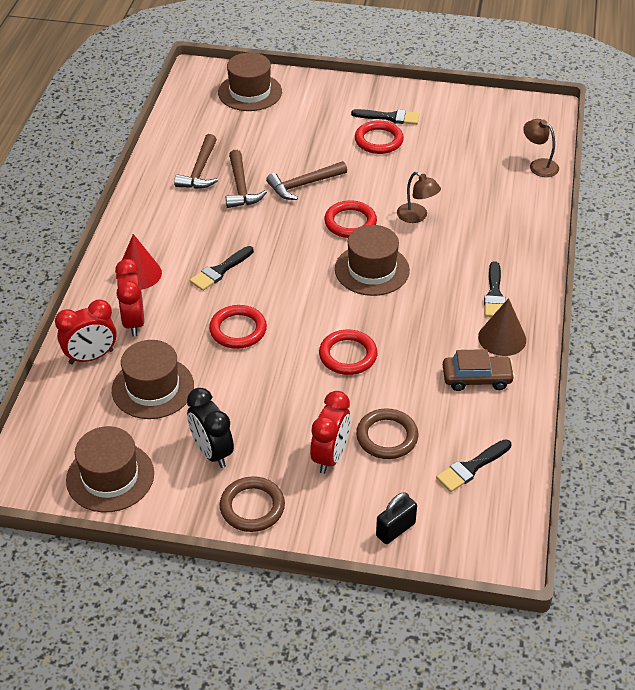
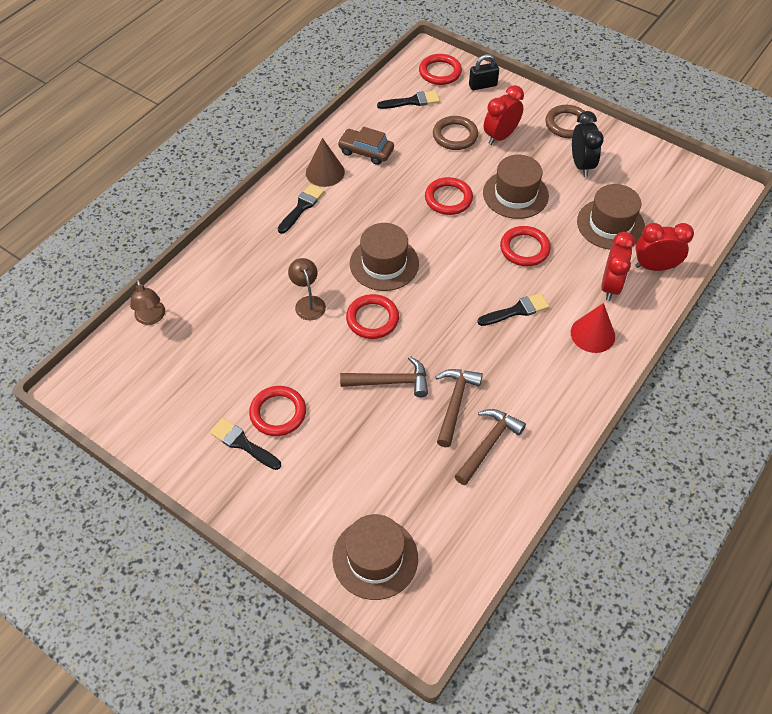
camera: 155 degrees left, 10 degrees up
(110, 477) = (659, 172): brown hat -> brown hat (515, 194)
(466, 530) = (440, 72): none -> red ring

